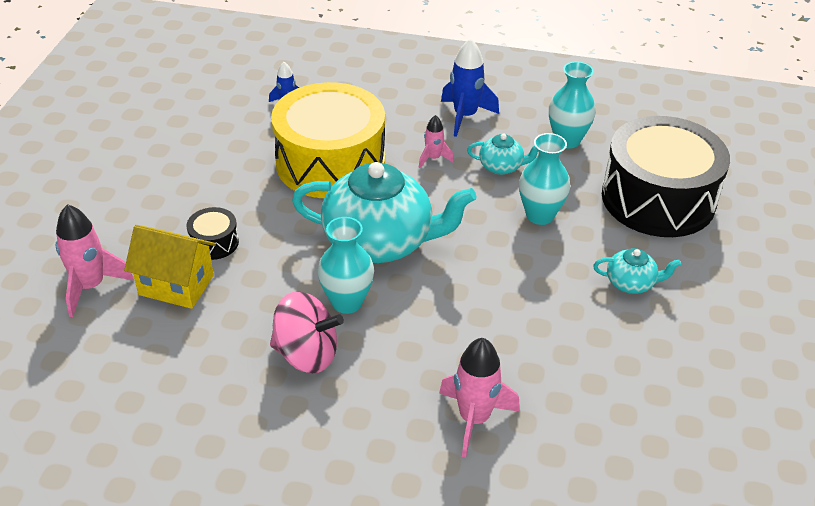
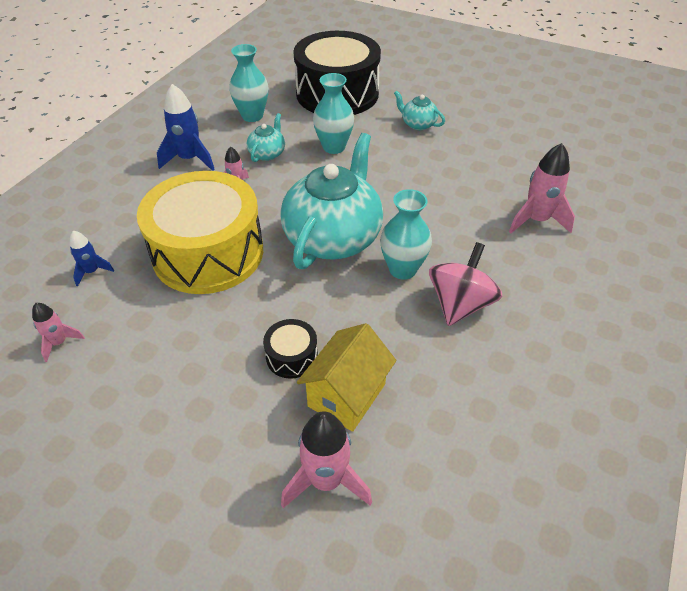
camera: 75 degrees left, 5 degrees up
(207, 112) = (59, 342): none -> pink rocket
(631, 283) = (418, 124): turquoise teapot -> turquoise teapot turned 75 degrees counterclockwise

